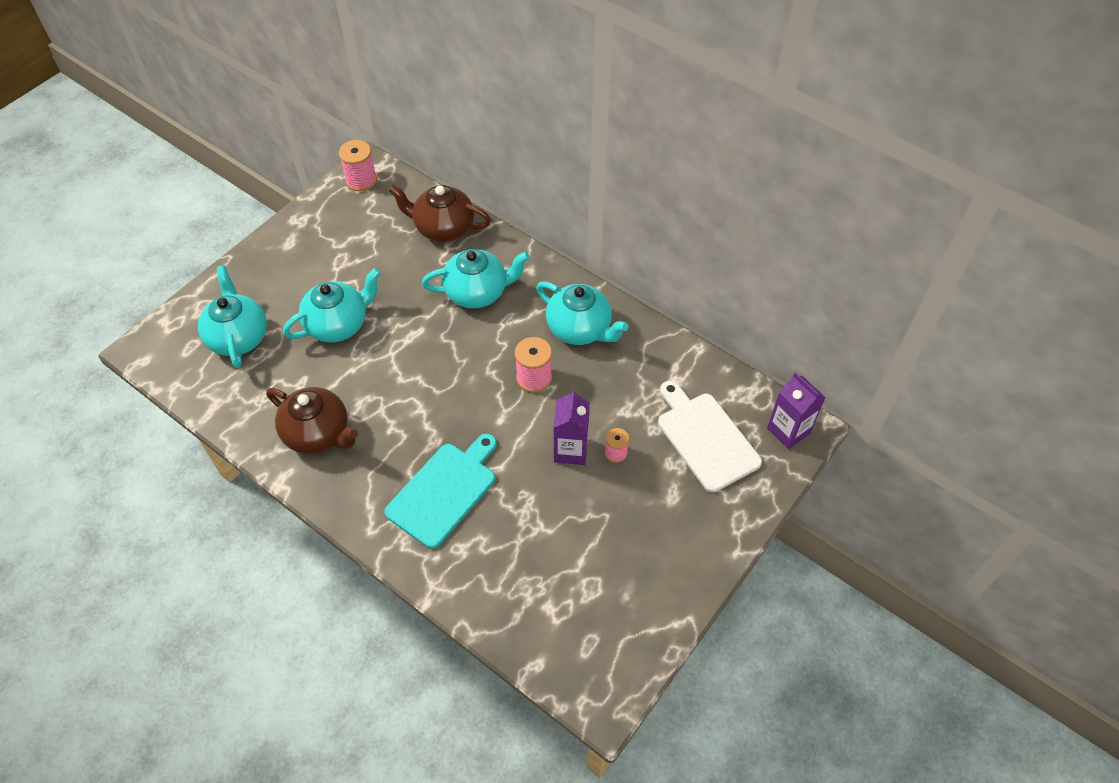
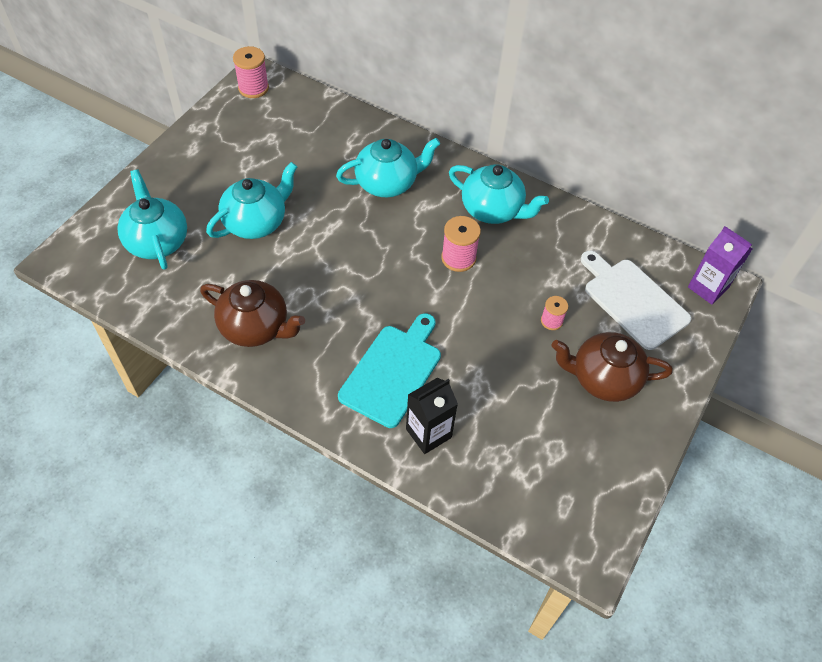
camera: 10 degrees left, 0 degrees up
(443, 228) = (342, 127): brown teapot -> brown teapot (603, 379)
(467, 557) = (428, 433): none -> black carton
(571, 450) = (508, 322): purple carton -> none

